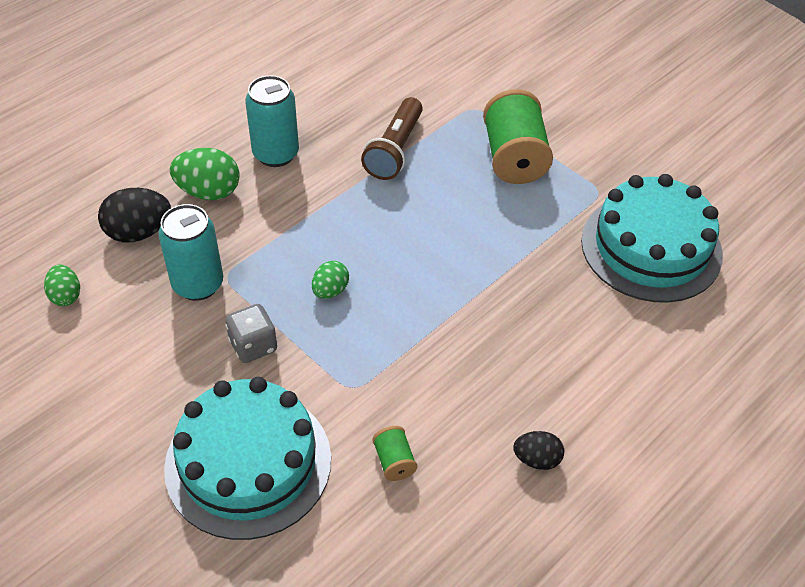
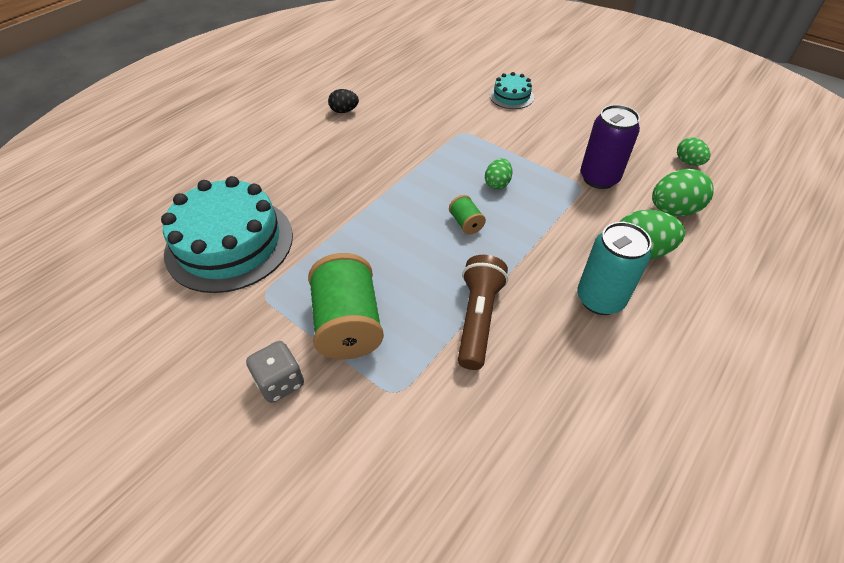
camera: 175 degrees right, 0 degrees up
(139, 232) = (673, 210): black egg -> green egg
(198, 284) = (599, 178): turquoise can -> purple can
(248, 463) = (511, 96): turquoise cake -> turquoise cake, size x0.47
(253, 345) = (537, 147): grey dice -> grey dice (280, 382)
(394, 461) = (428, 103): green spool -> green spool (466, 223)

